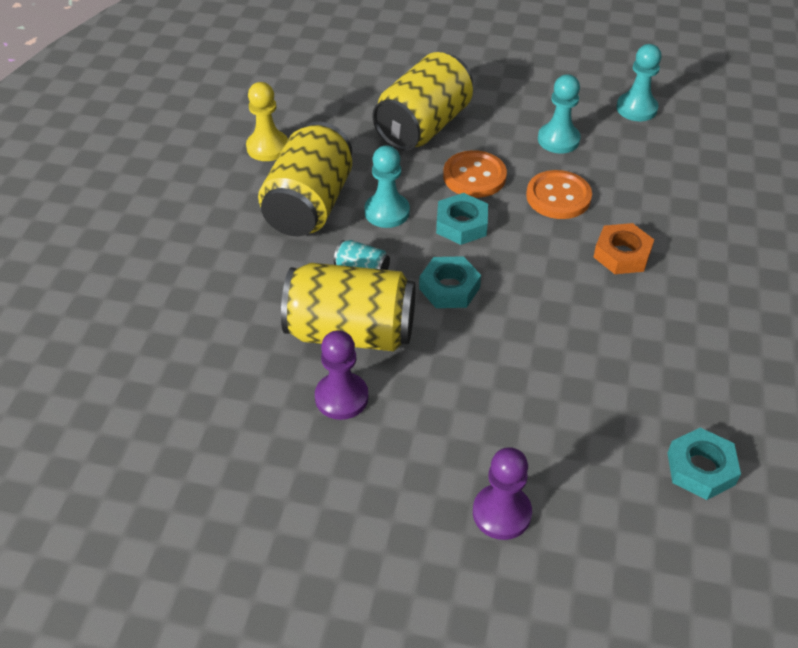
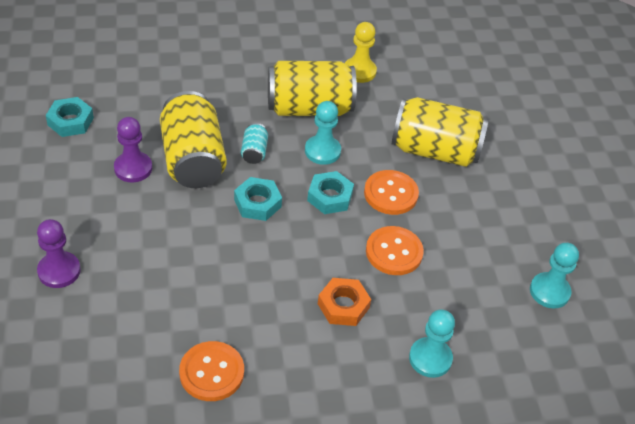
camera: 65 degrees right, 0 degrees up
(558, 140) = (469, 240): turquoise pawn -> turquoise pawn (430, 358)
(693, 386) = (211, 372): none -> orange button
(700, 468) = (129, 385): turquoise nut -> turquoise nut (70, 121)

